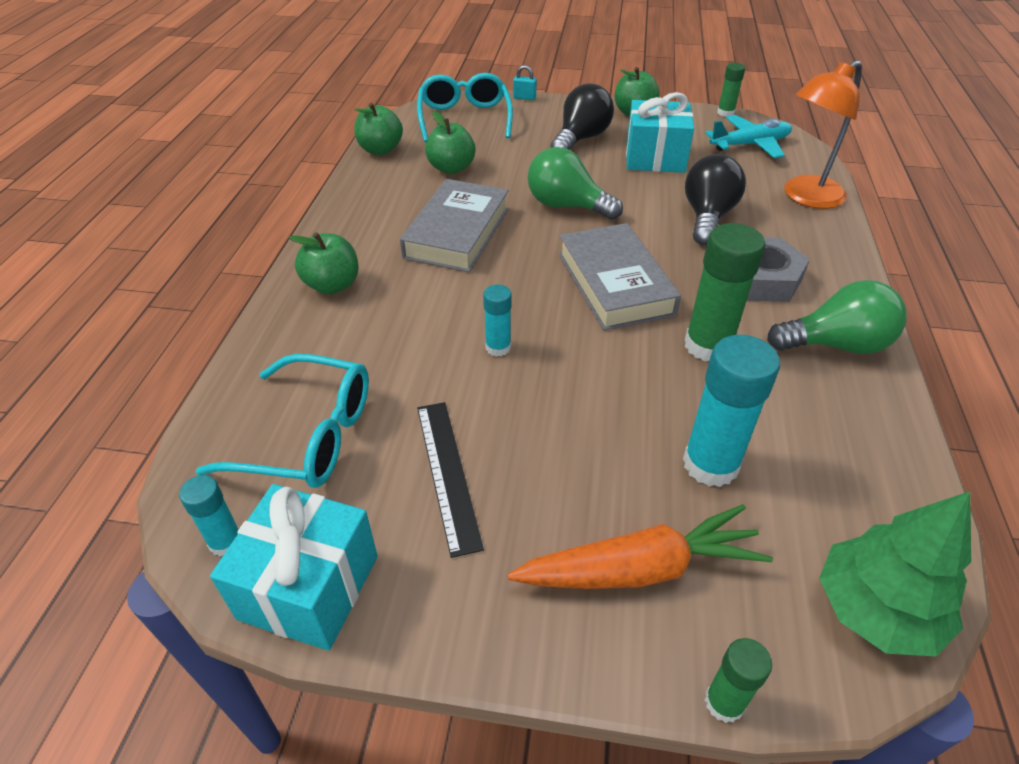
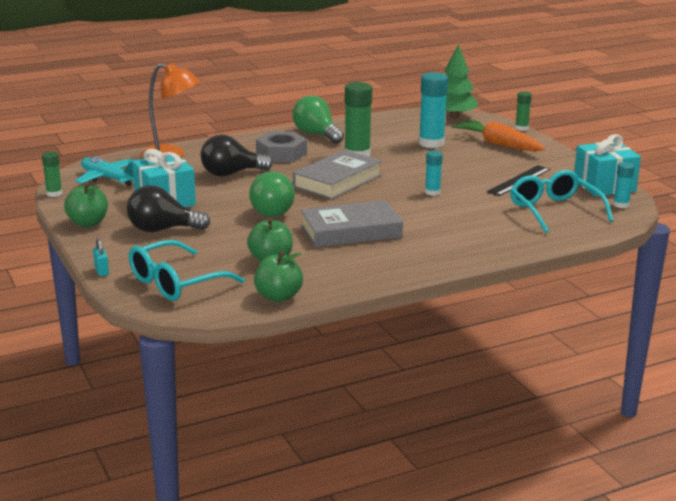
camera: 125 degrees left, 20 degrees down
(332, 285) = (457, 246): green apple -> none

